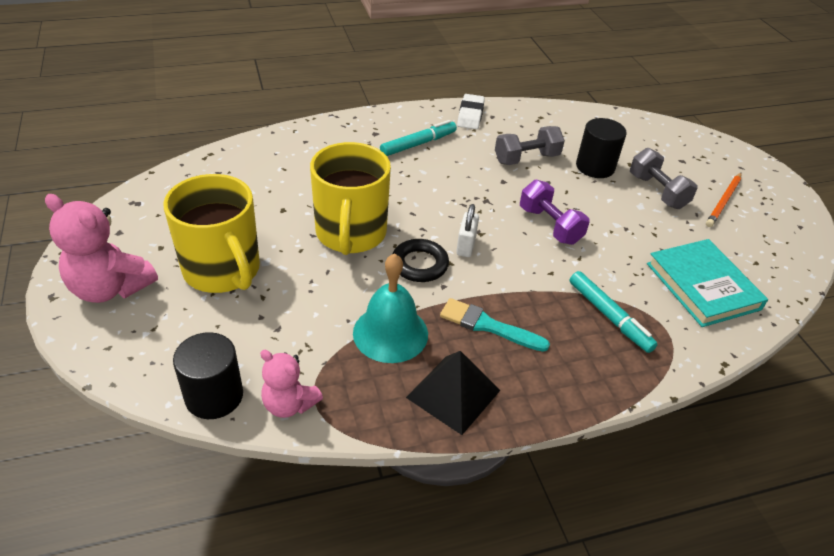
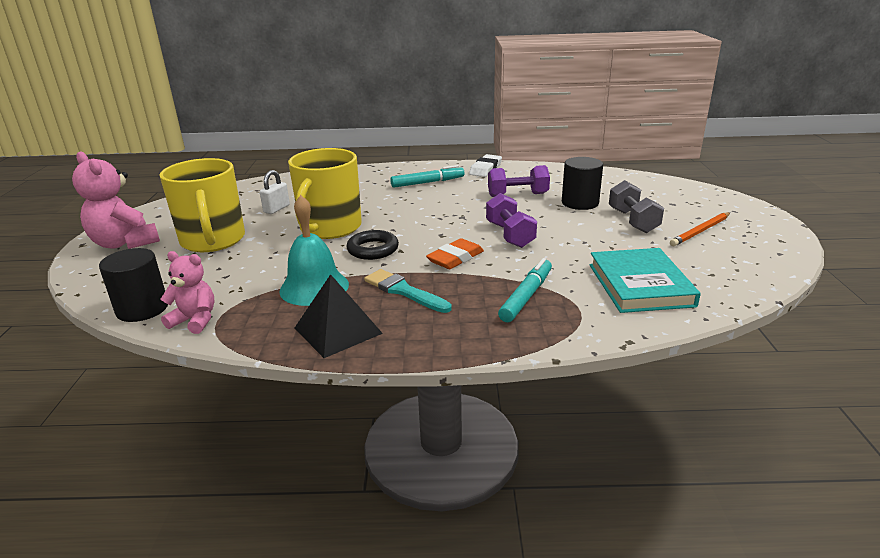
camera: 20 degrees right, 15 degrees down
(289, 404) = (195, 320): pink teddy bear -> pink teddy bear turned 150 degrees clockwise
(466, 246) = (422, 241): white padlock -> white padlock (276, 209)
(513, 268) = (455, 258): none -> orange eraser
(526, 159) = (517, 195): grey dumbbell -> purple dumbbell
(609, 316) = (526, 296): turquoise marker -> turquoise marker turned 135 degrees counterclockwise

